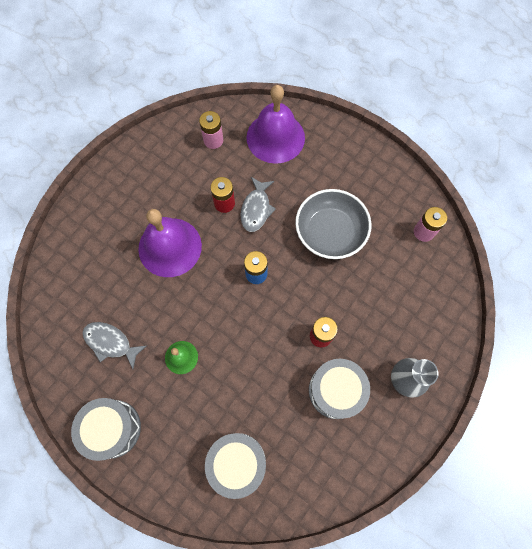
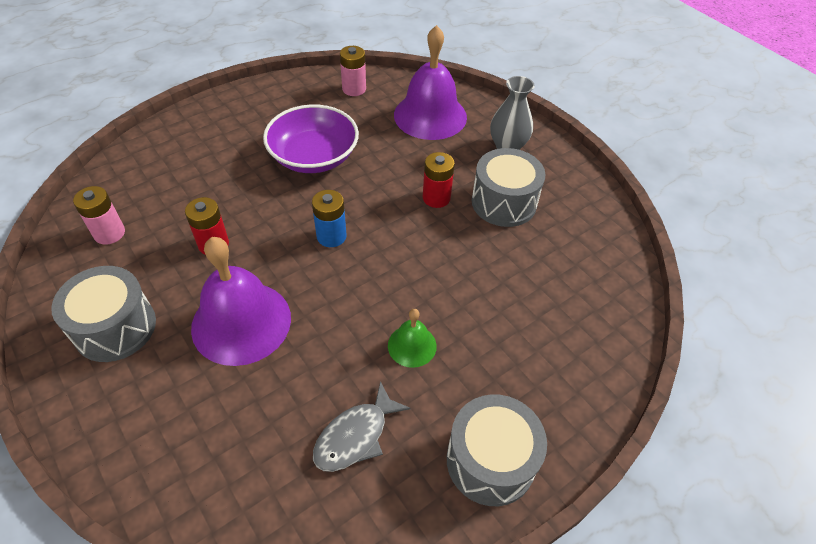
camera: 75 degrees left, 20 degrees down
(237, 462) = (568, 315): grey drum -> grey drum (115, 327)
(256, 209) = (242, 214): grey fish -> none
(275, 137) = (155, 171): purple bell -> purple bell (430, 115)
(330, 232) = (314, 156): grey bowl -> purple bowl

